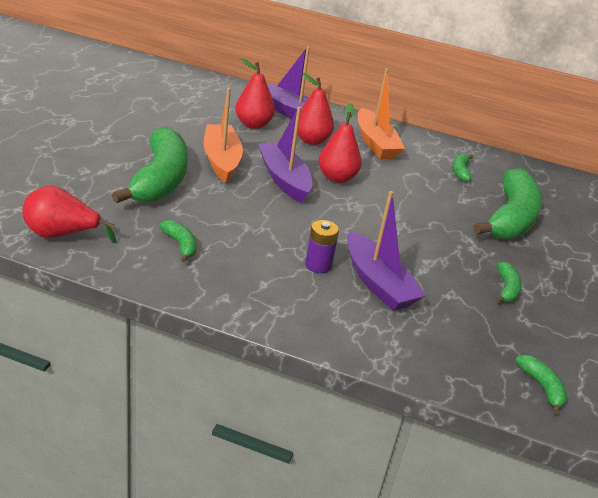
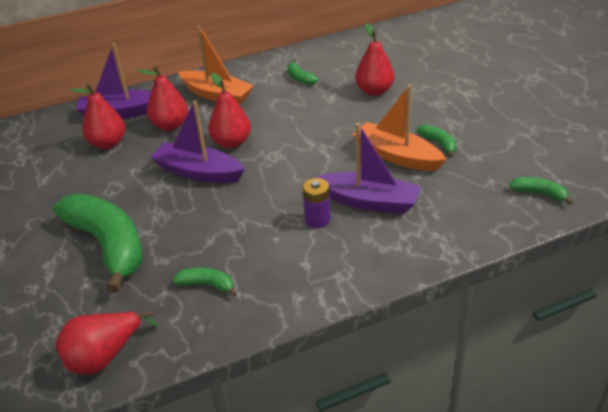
camera: 35 degrees left, 5 degrees up
(221, 160) = (130, 192): orange boat -> orange boat (396, 156)
(511, 218) = (374, 91): green banana -> red pear

